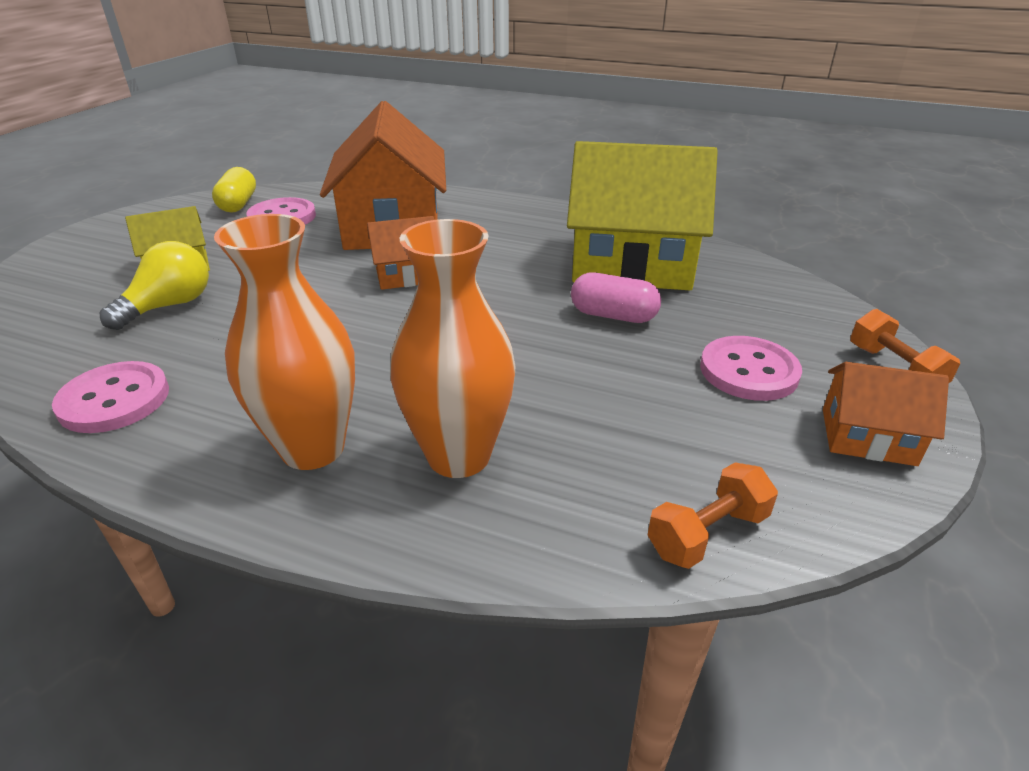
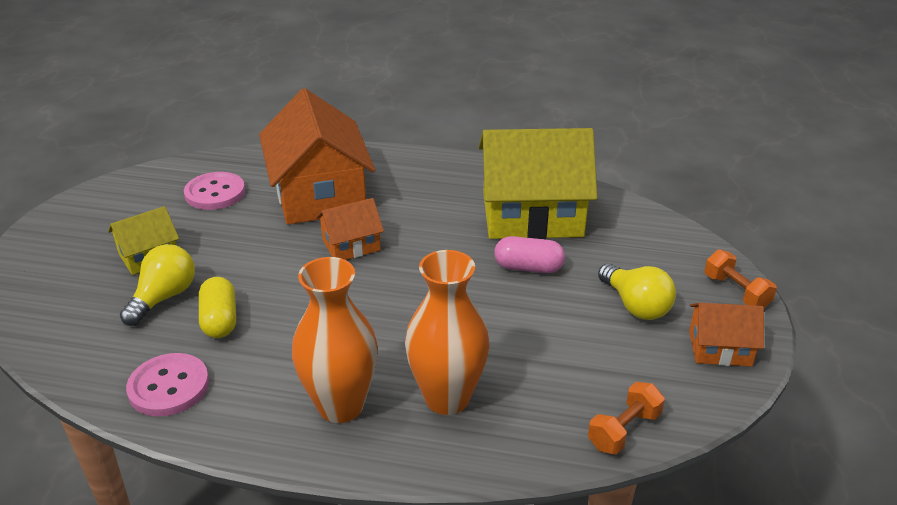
camera: 10 degrees left, 0 degrees up
(238, 204) = (166, 182): yellow capsule -> yellow capsule (220, 320)
(748, 371) = (635, 305): pink button -> yellow light bulb

